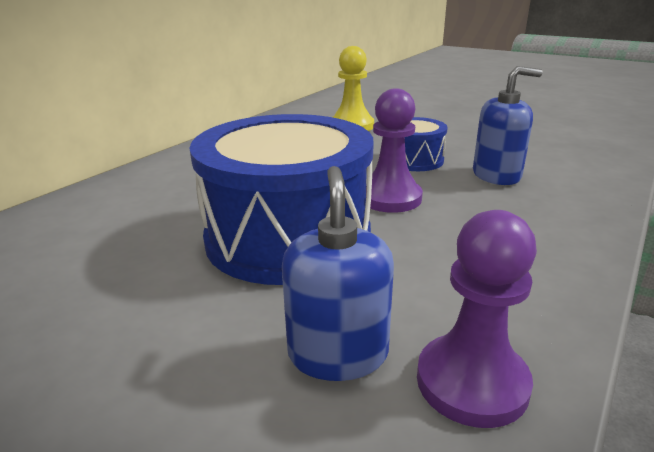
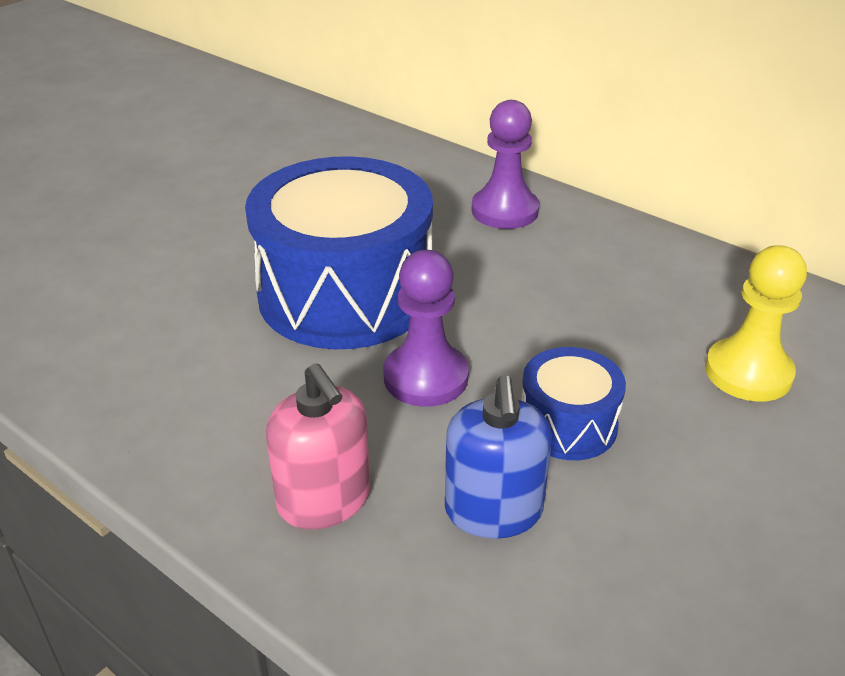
camera: 95 degrees right, 10 degrees up
(338, 353) = (159, 313): blue soap dispenser -> none
(472, 382) = (94, 374): purple pawn -> purple pawn (504, 211)
(533, 222) = (324, 500): none -> pink soap dispenser

